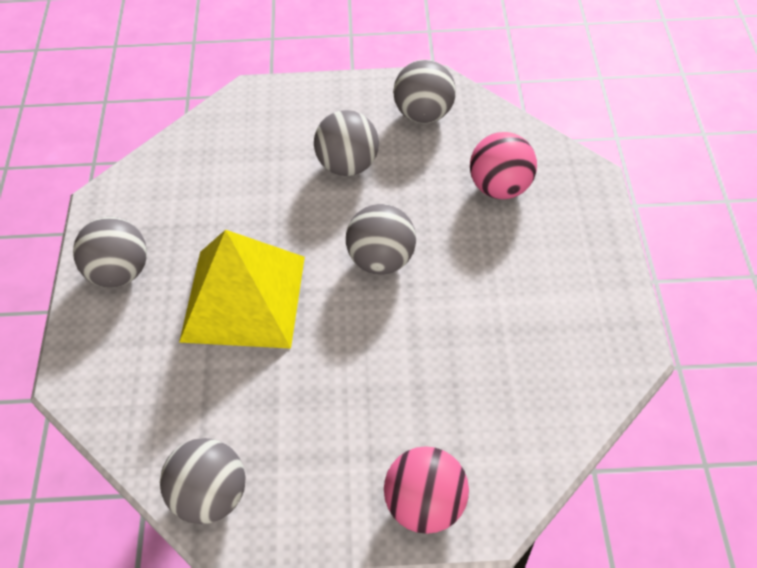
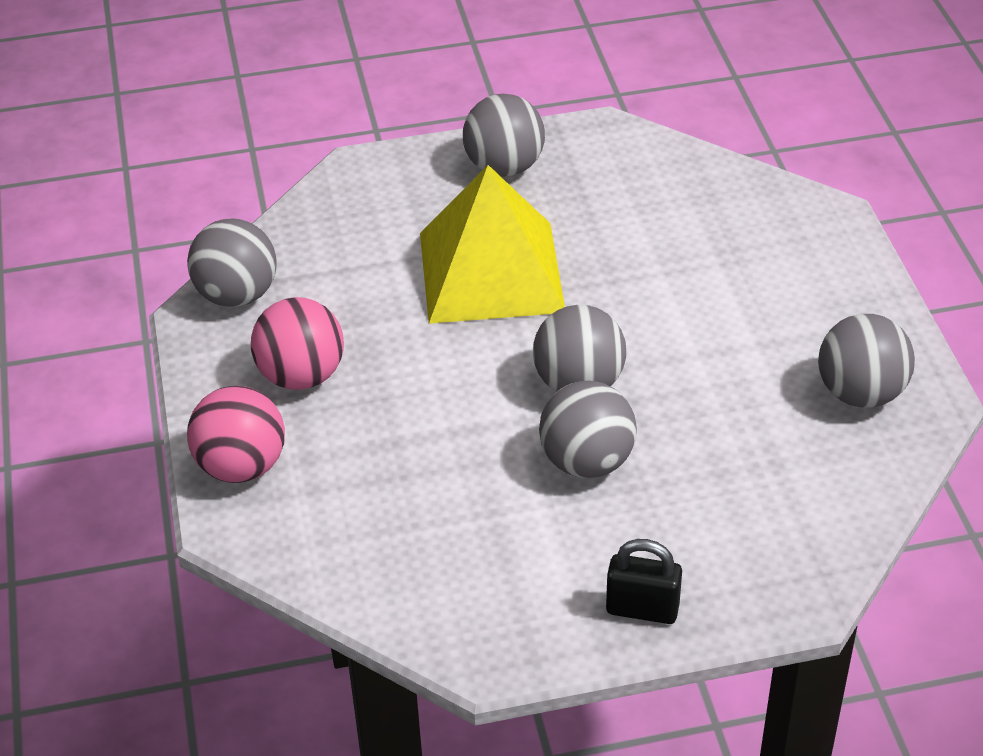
camera: 80 degrees right, 10 degrees down
(348, 165) = (732, 328): grey ball -> grey ball (587, 461)
(500, 187) = (743, 492): pink ball -> pink ball (301, 376)
(595, 257) = (642, 609): none -> black padlock

